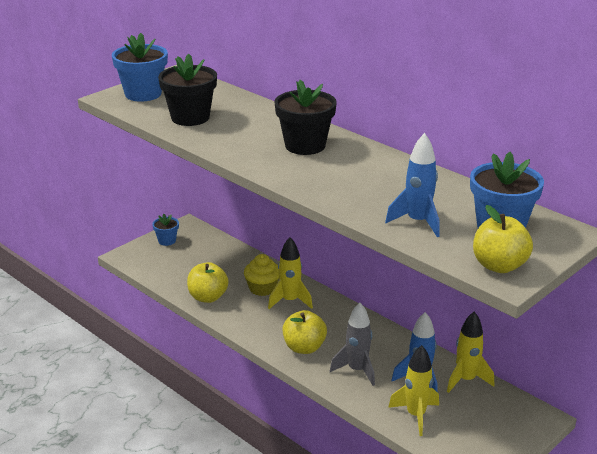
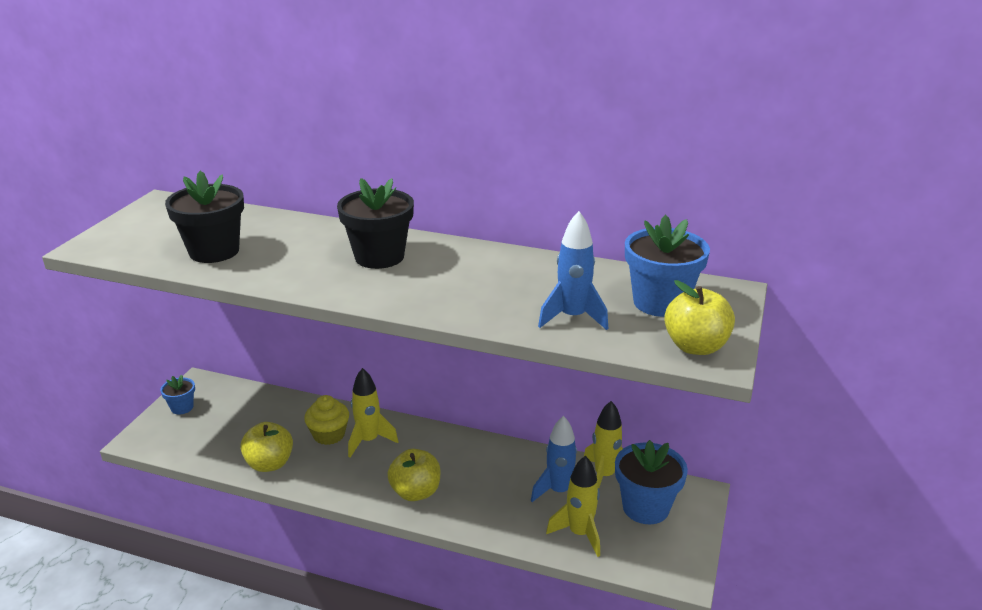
camera: 25 degrees left, 0 degrees up
(143, 94) = (131, 234): blue flower pot -> blue flower pot (645, 507)
(357, 370) = (488, 501): grey rocket -> none

